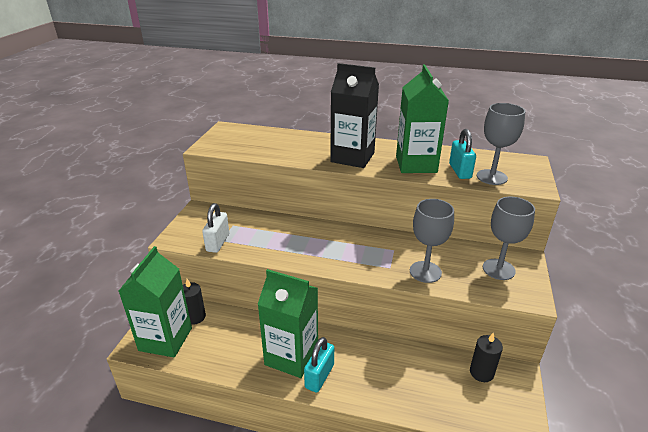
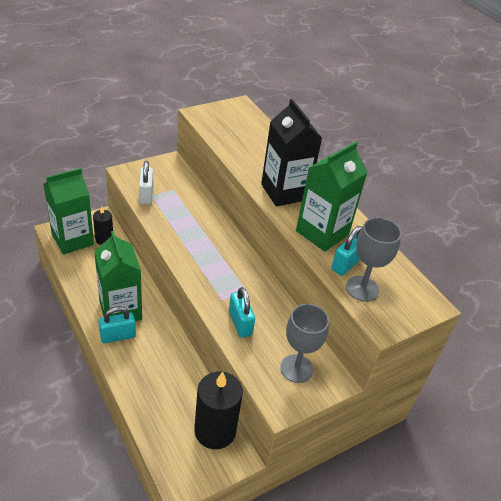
camera: 40 degrees right, 10 degrees up
(218, 242) = (146, 195): white padlock -> white padlock turned 60 degrees counterclockwise
(425, 272) = (240, 323): grey goblet -> turquoise padlock
(481, 372) = (215, 430): black candle -> black candle, size x1.81

